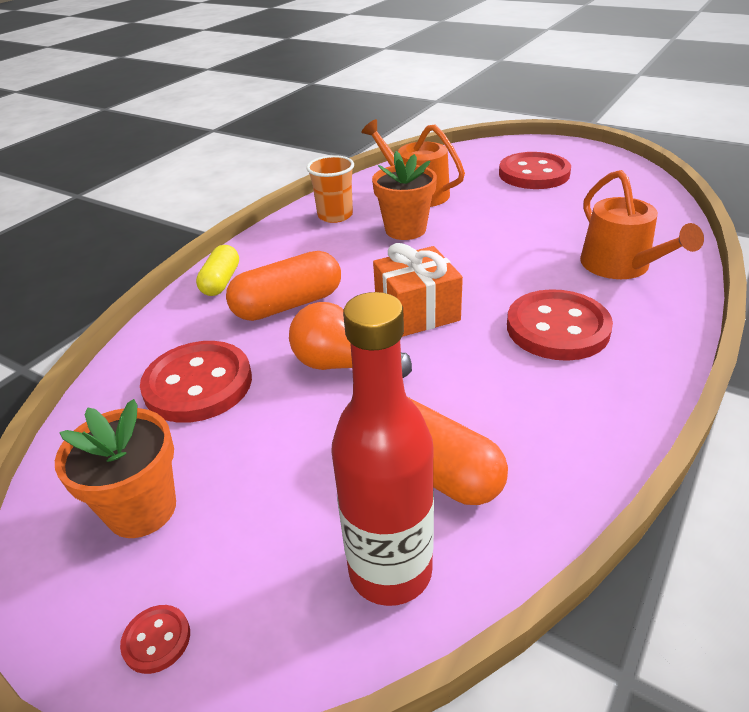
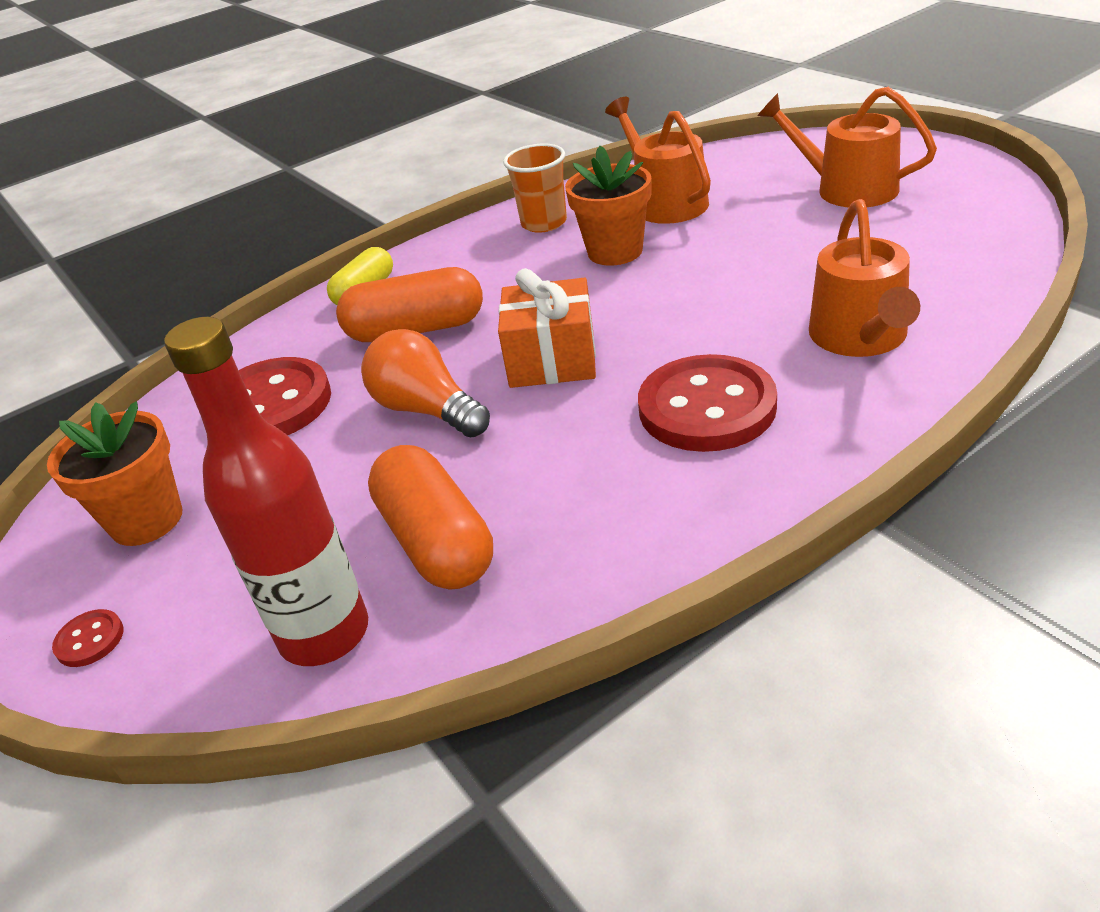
camera: 25 degrees right, 0 degrees up
(534, 174) = (847, 189): red button -> orange watering can

